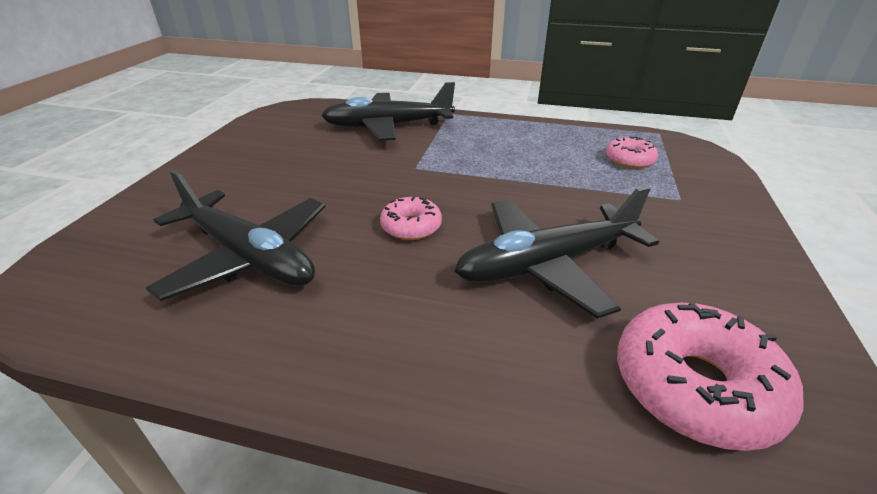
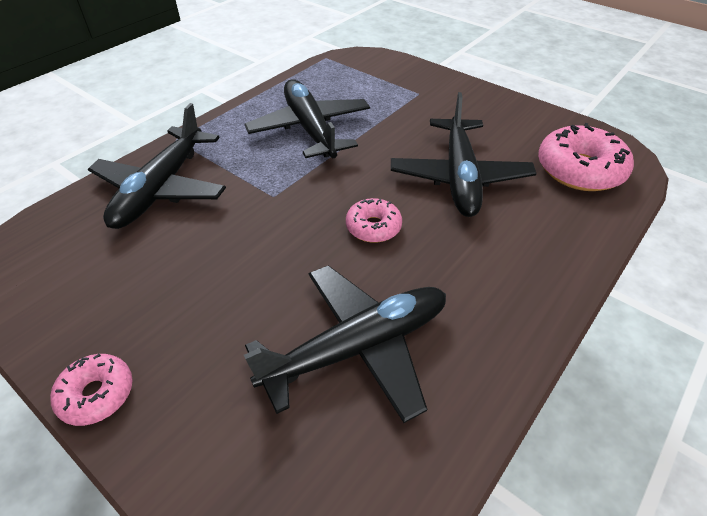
camera: 65 degrees left, 10 degrees up
(527, 157) = (310, 129): none -> black plane
(629, 160) = (354, 87): pink donut -> pink donut (97, 394)

